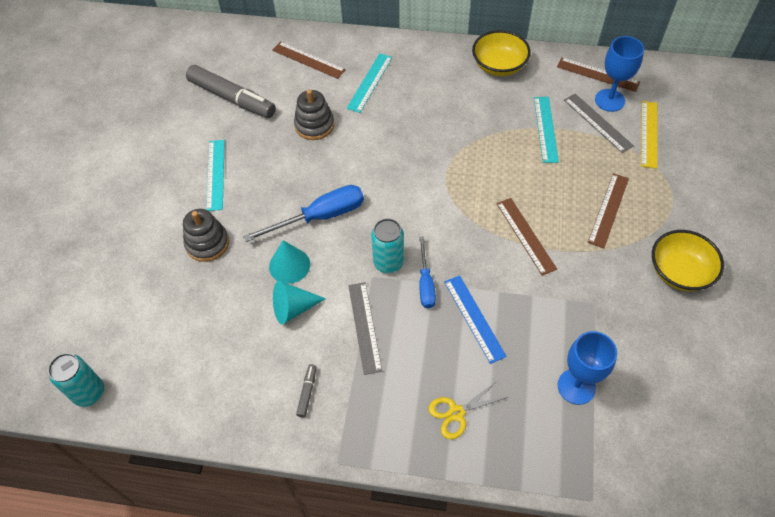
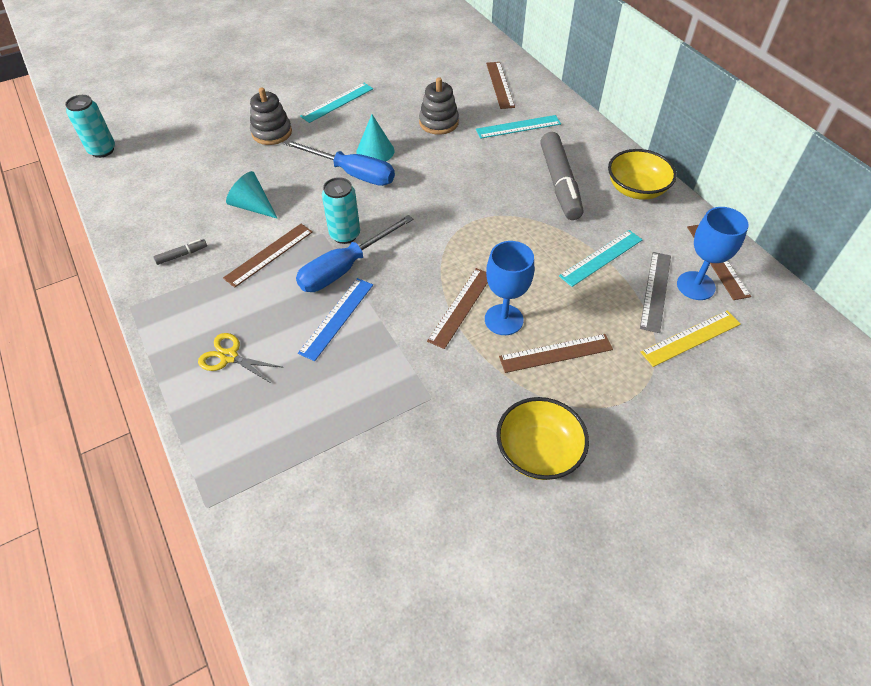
camera: 50 degrees right, 5 degrees down
(232, 98) = (416, 71): grey marker -> grey marker (559, 183)
(289, 265) = (290, 182): turquoise cone -> turquoise cone (375, 151)
(364, 327) = (269, 254): grey ruler -> brown ruler
(425, 283) = (345, 268): blue screwdriver -> blue screwdriver, size x1.63
(576, 386) = (323, 431): blue goblet -> blue goblet (503, 319)

